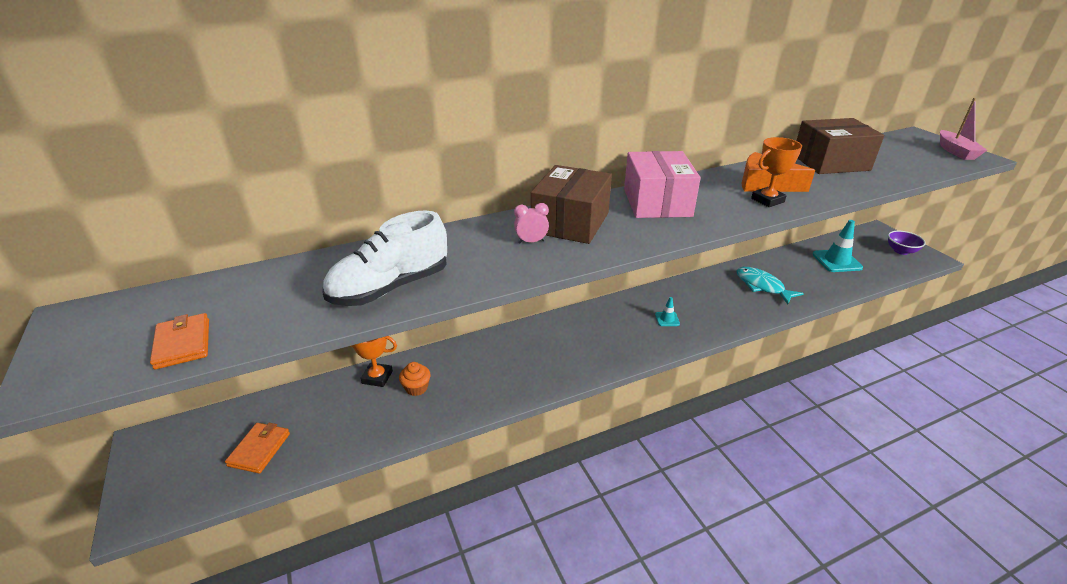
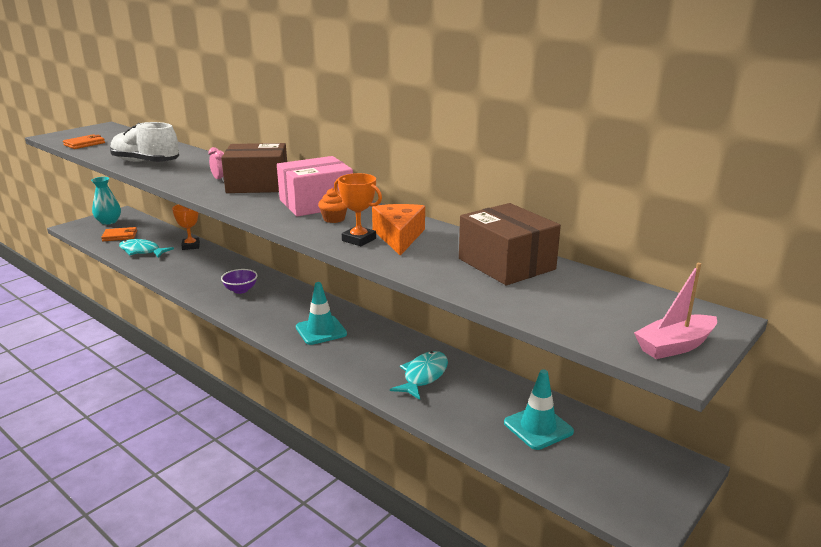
camera: 65 degrees right, 10 degrees down
(172, 460) = (109, 221): none -> turquoise vase
(350, 428) = (142, 251): none -> turquoise fish
(416, 388) = (184, 259): orange cupcake -> orange cupcake (334, 219)
(667, 319) = (321, 330): turquoise traffic cone -> turquoise traffic cone, size x1.97
(901, 251) = (635, 489): purple bowl -> purple bowl (241, 290)

